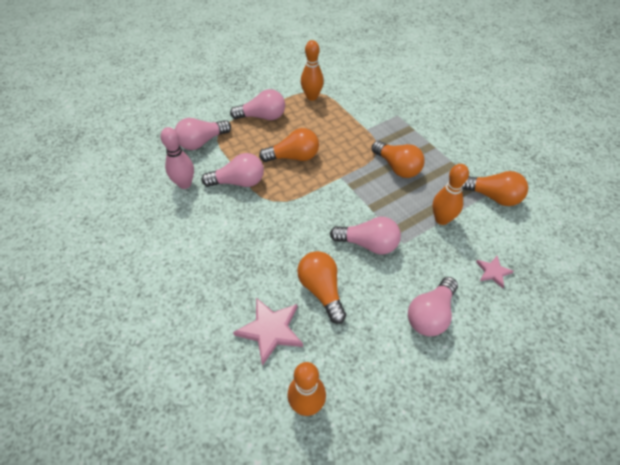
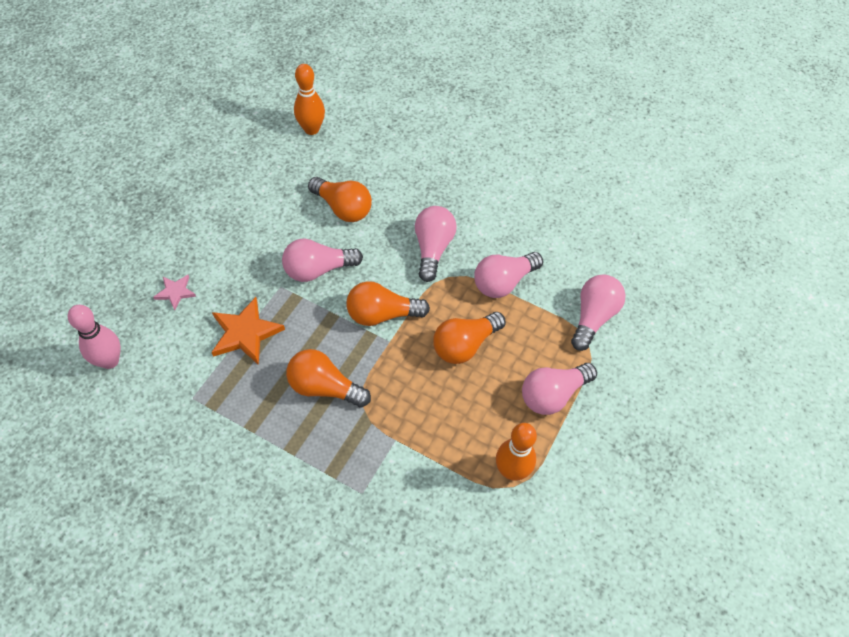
camera: 150 degrees right, 5 degrees up
(184, 184) = (560, 255): pink bowling pin -> pink bowling pin (109, 361)
(270, 330) = (369, 162): pink star -> none
(430, 314) = (232, 227): pink light bulb -> pink light bulb (433, 249)
(441, 219) = (245, 333): orange bowling pin -> orange star
(492, 197) = (187, 393): orange light bulb -> orange light bulb (382, 314)

